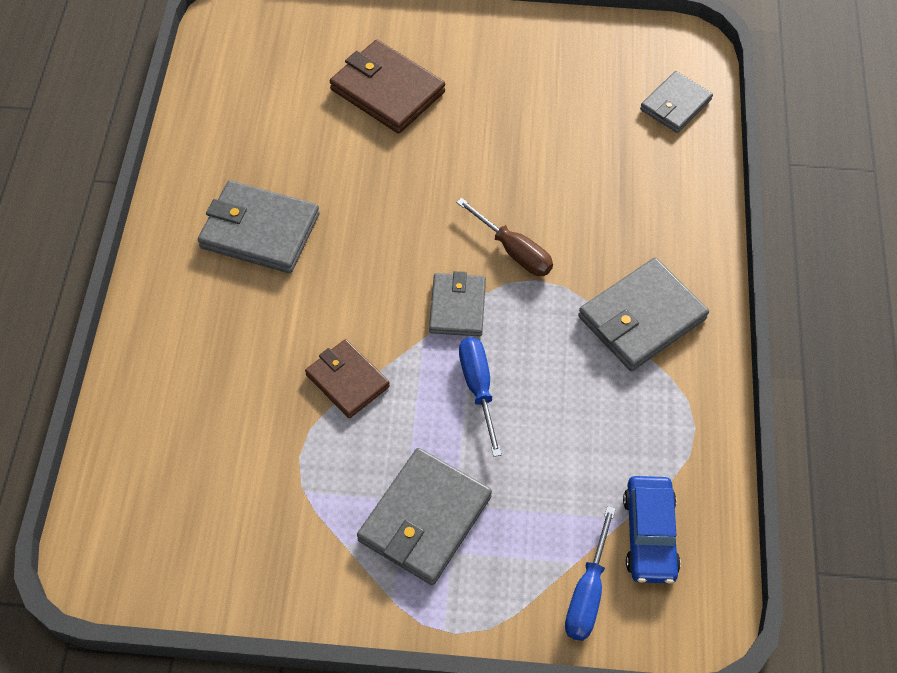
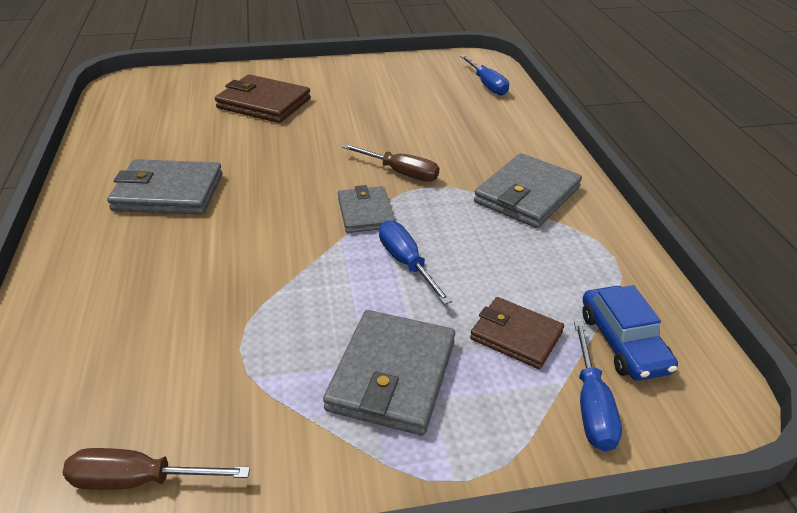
camera: 15 degrees left, 20 degrees down
(202, 567) = (138, 480): none -> brown screwdriver
(347, 381) = (276, 279): brown wallet -> brown wallet (516, 336)
(675, 105) = (487, 85): grey wallet -> blue screwdriver

